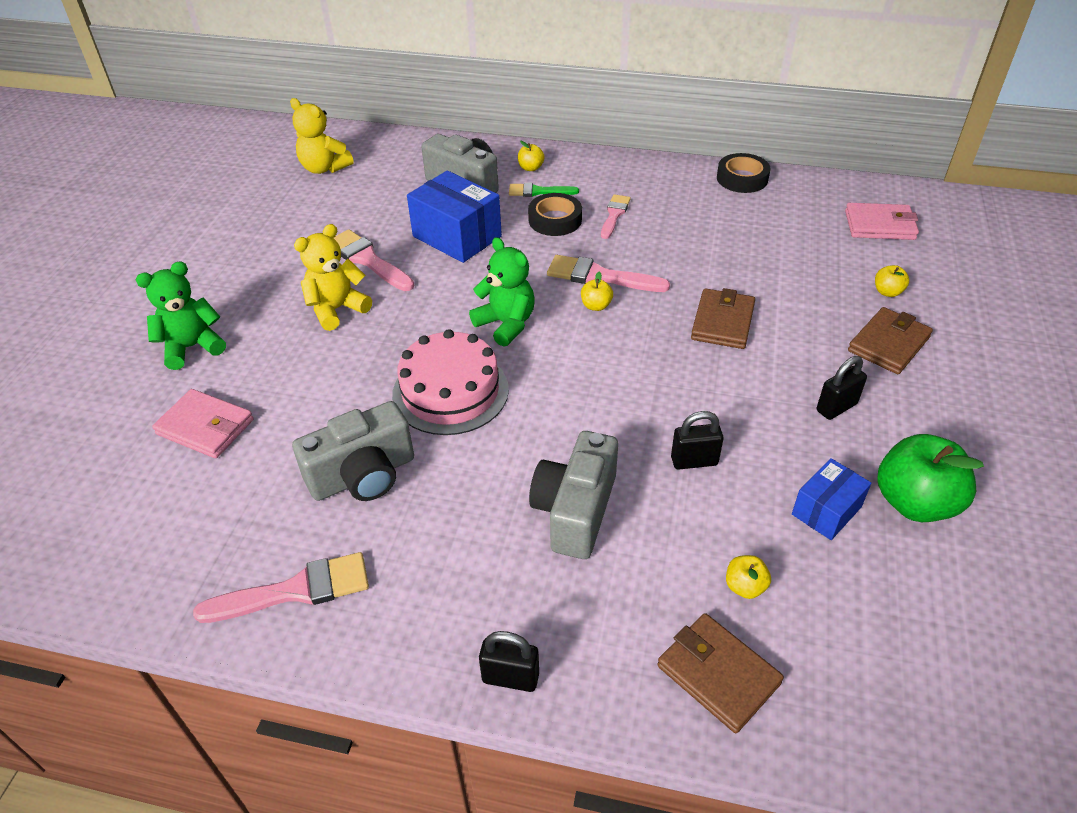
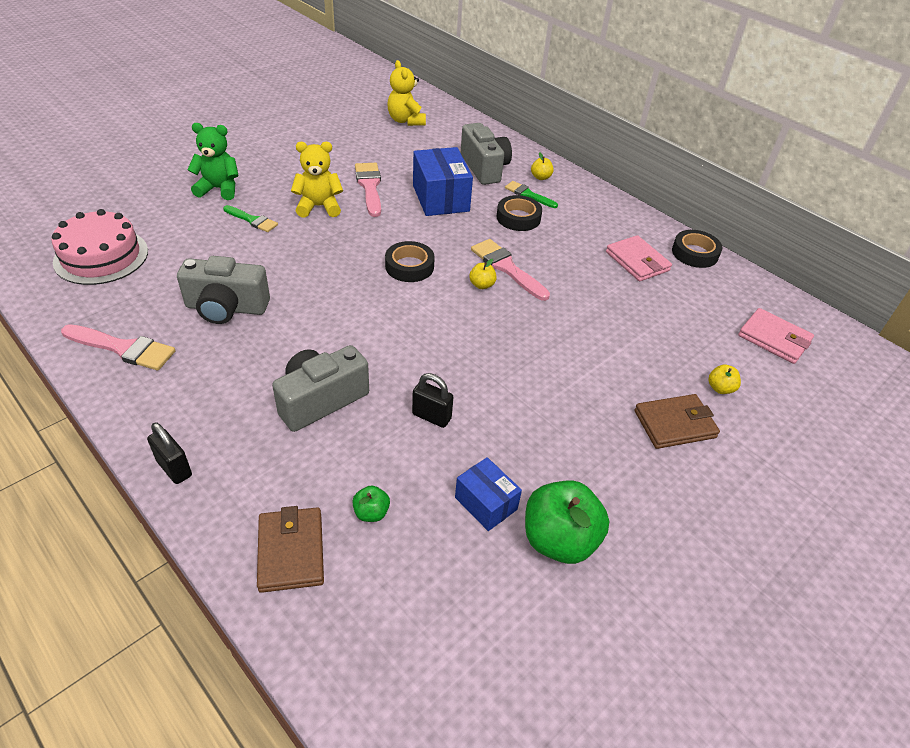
camera: 30 degrees right, 0 degrees up
(205, 427) = (177, 236): pink wallet -> pink wallet (637, 261)
(276, 363) = (252, 220): none -> green brush
(450, 391) = (329, 288): pink cake -> pink cake (101, 256)
(506, 324) = (409, 266): green teddy bear -> black tape
(614, 215) = (565, 233): pink brush -> none
(722, 322) = (560, 341): brown wallet -> none
(745, 586) = (371, 513): yellow apple -> green apple
(826, 511) = (485, 503): blue box -> blue box turned 60 degrees clockwise
(836, 407) = (577, 442): black padlock -> none

